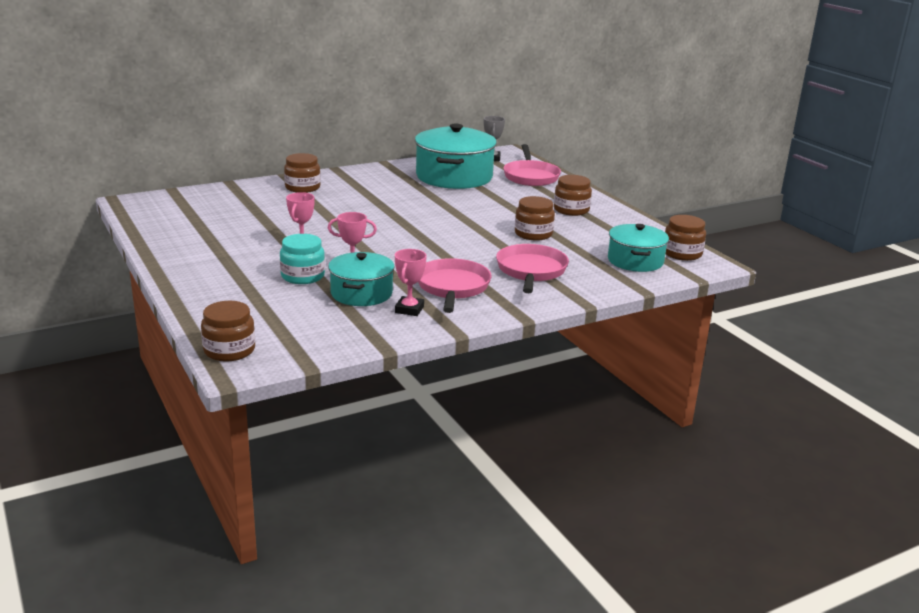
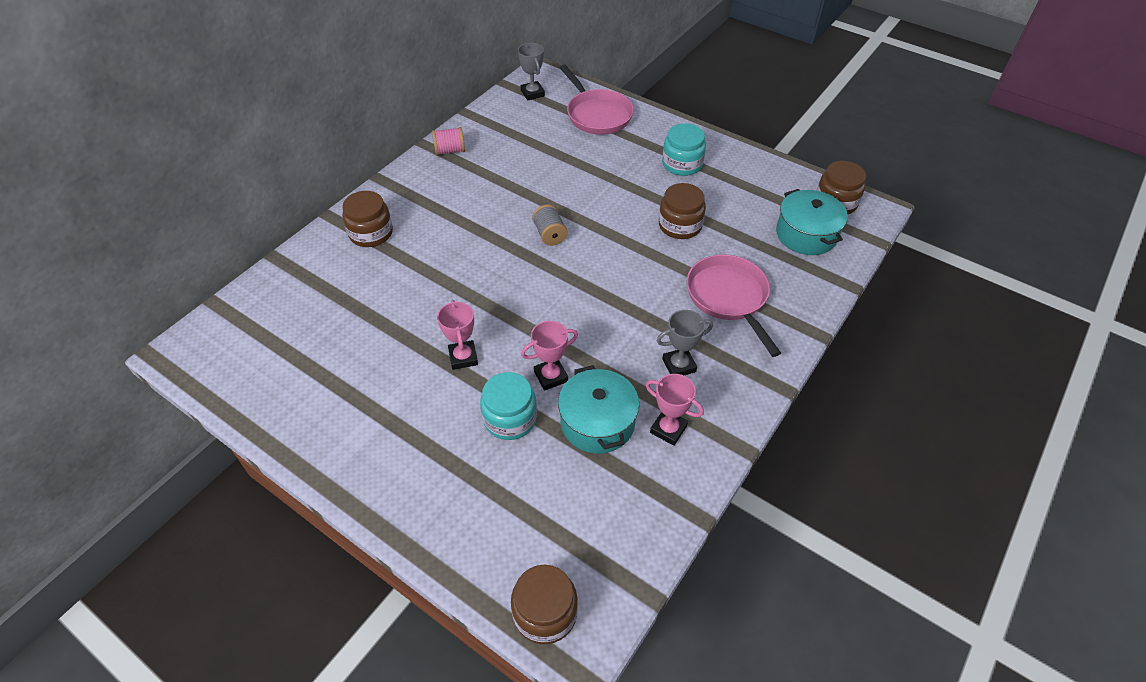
camera: 25 degrees left, 25 degrees up
(399, 168) = (450, 151): none -> pink spool
(409, 309) = (668, 429): pink trophy -> pink trophy turned 45 degrees counterclockwise
(427, 215) = (550, 234): none -> grey spool
(452, 287) = (679, 365): pink pan -> grey trophy
(454, 177) = (520, 145): turquoise pot -> none
(571, 210) = (682, 164): brown jar -> turquoise jar

